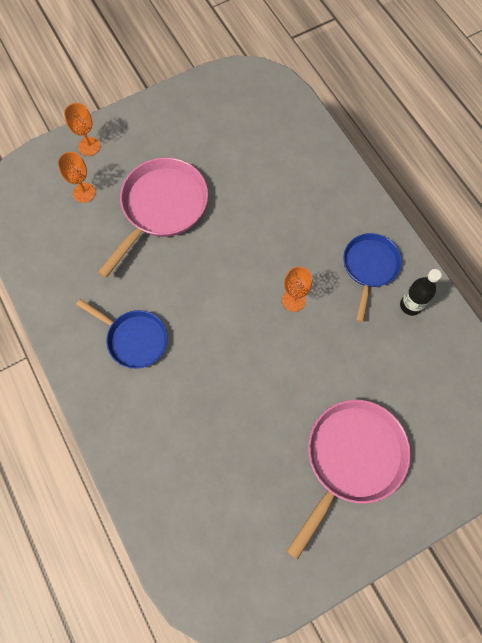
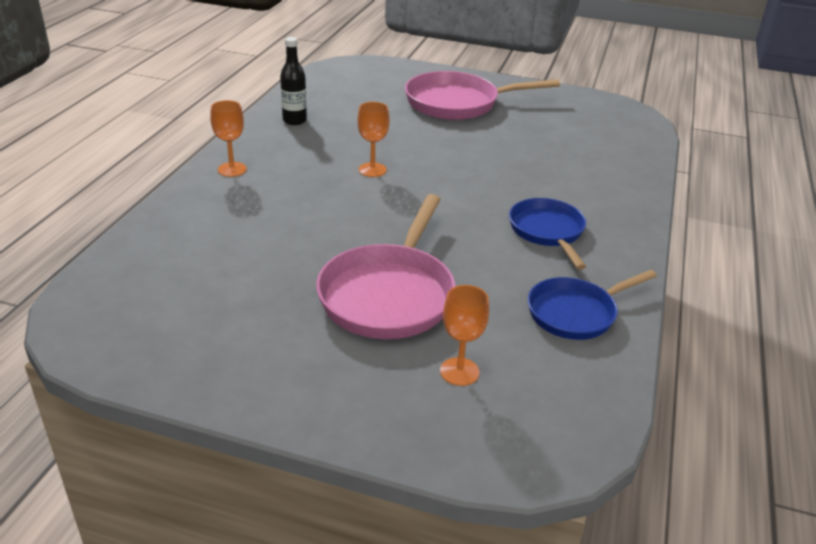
camera: 135 degrees left, 35 degrees down
(89, 146) = (387, 418): orange goblet -> orange goblet (232, 169)
(161, 208) = (389, 294): pink pan -> pink pan turned 60 degrees counterclockwise
(369, 267) = (282, 148): blue pan -> blue pan (575, 313)

